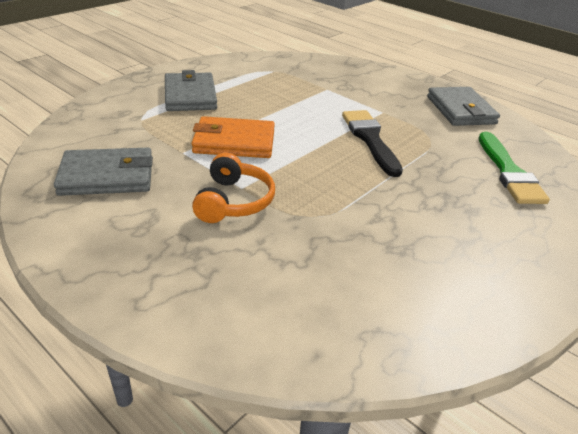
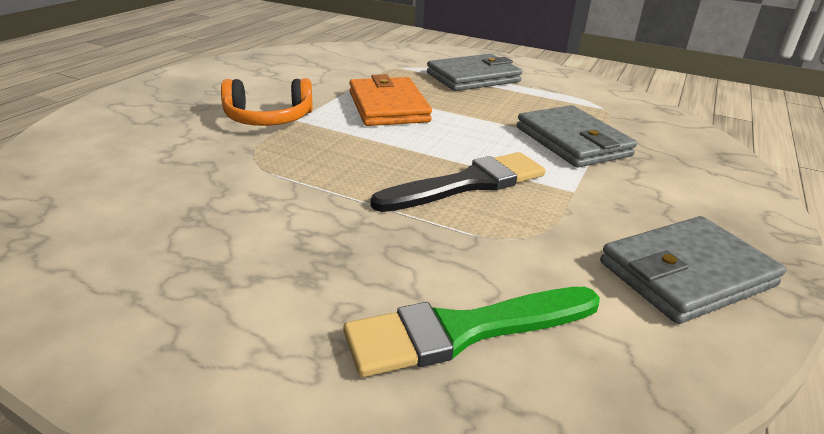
camera: 75 degrees right, 5 degrees down
(107, 176) = (289, 70): grey wallet -> grey wallet (572, 141)

